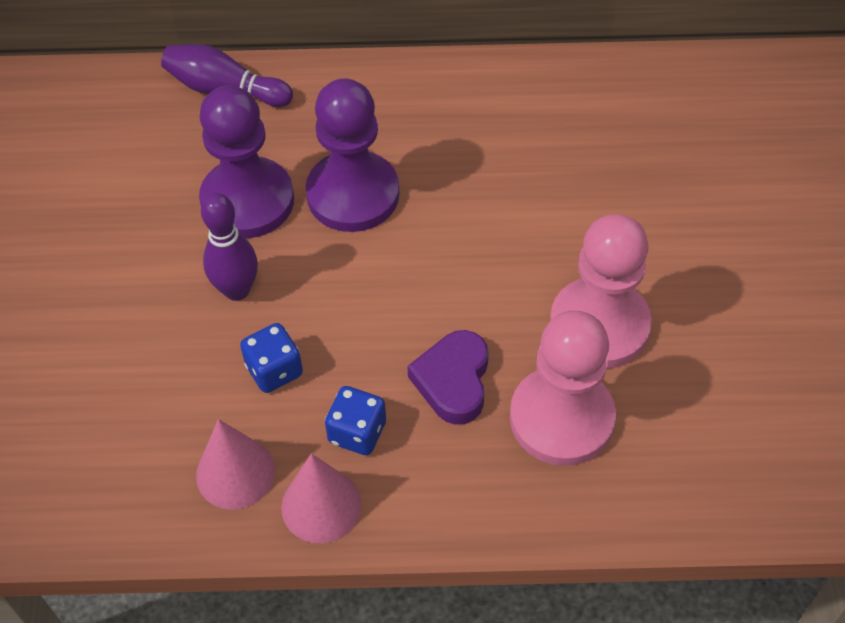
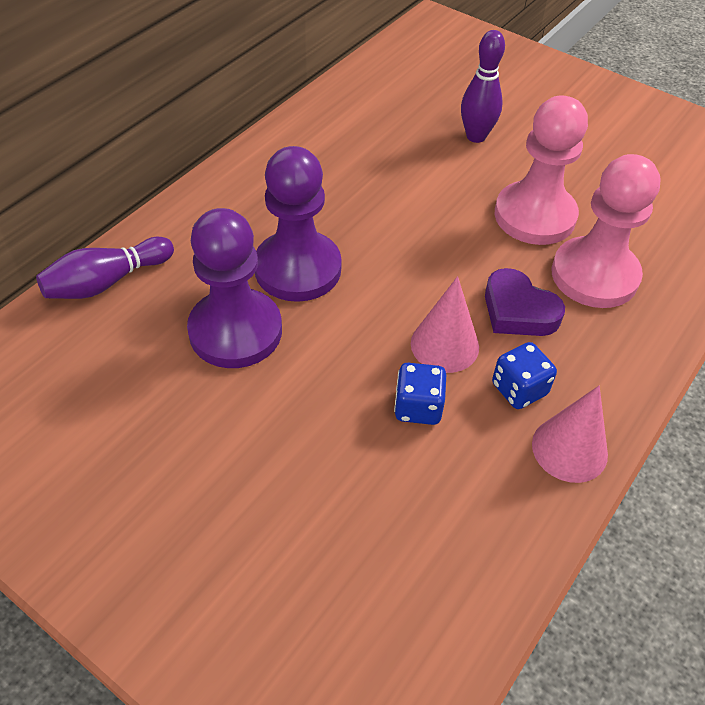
camera: 55 degrees left, 5 degrees down
(235, 473) = (496, 488): pink cone -> pink cone (444, 345)
(237, 290) = (317, 387): purple bowling pin -> purple bowling pin (476, 136)

